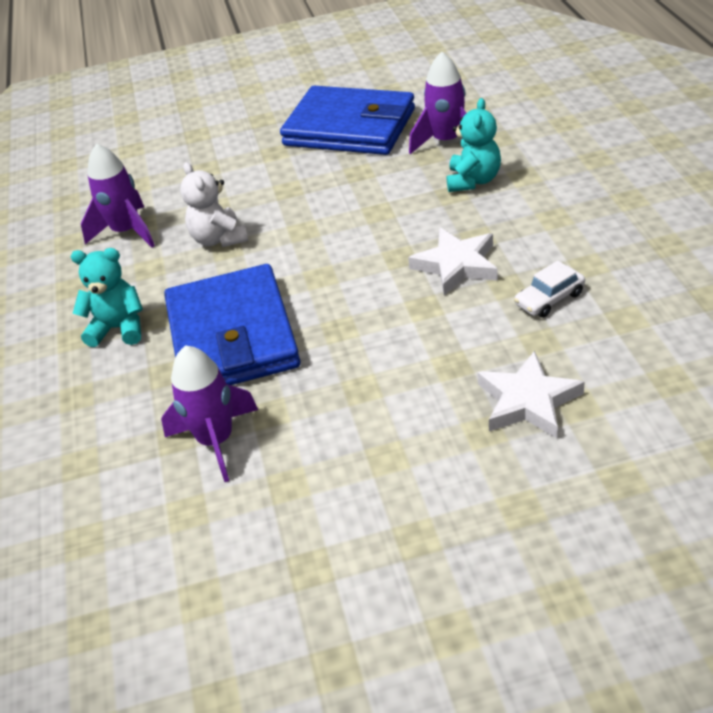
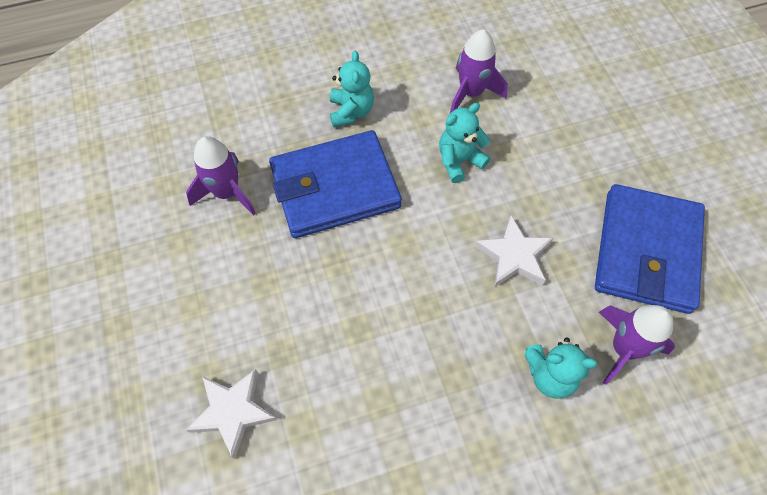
camera: 80 degrees right, 20 degrees up
(219, 239) = (459, 161): white teddy bear -> turquoise teddy bear
(456, 265) = (412, 357): white star -> white star (514, 256)
(549, 299) = (358, 439): white car -> none

